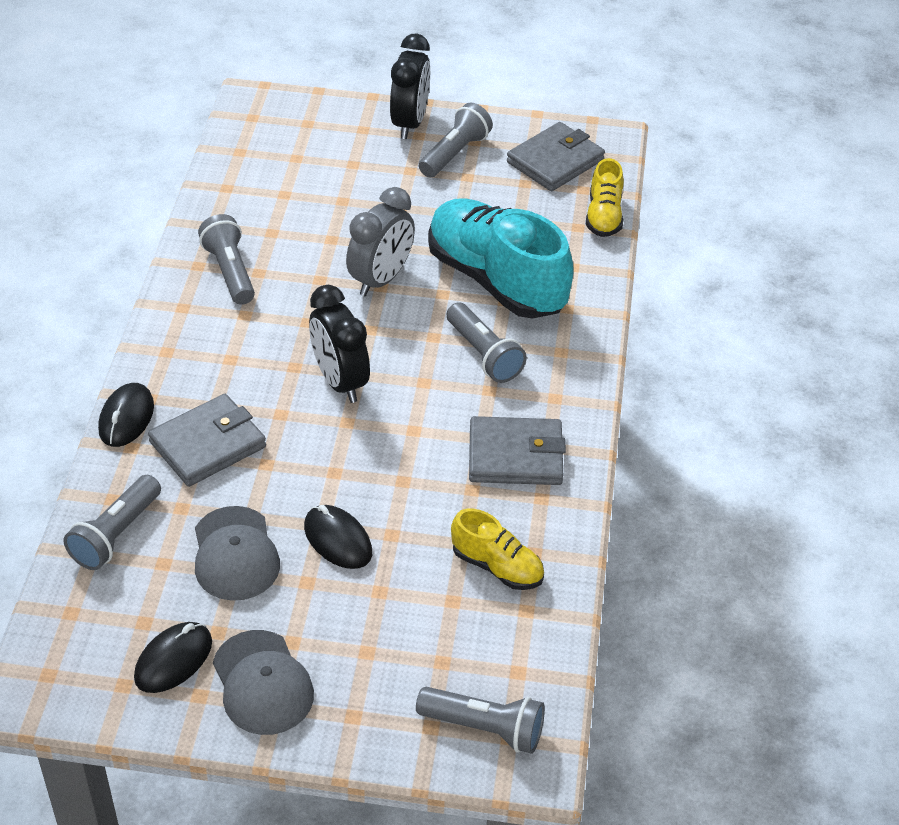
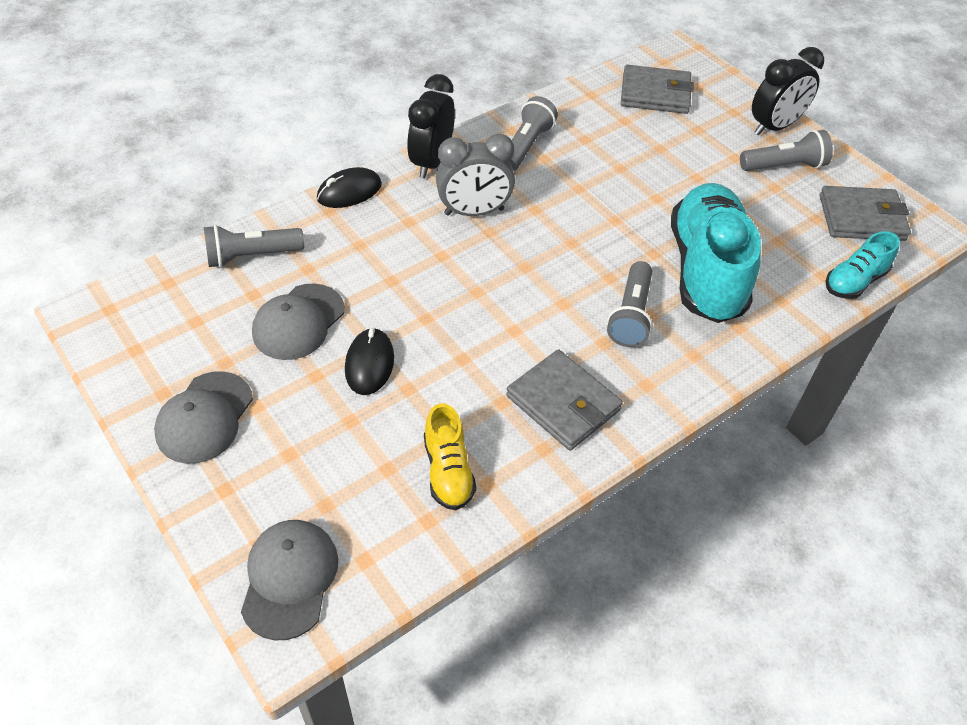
camera: 45 degrees right, 5 degrees up
(173, 660) = (179, 358): black mouse -> none
(208, 444) = (373, 242): grey wallet -> grey wallet (655, 94)
(340, 382) = (506, 262): black clock -> black clock (431, 162)
(381, 279) = (621, 215): grey clock -> grey clock (474, 212)
(484, 728) = (289, 579): grey flashlight -> grey cap
(604, 216) = (854, 281): yellow shoe -> turquoise shoe

